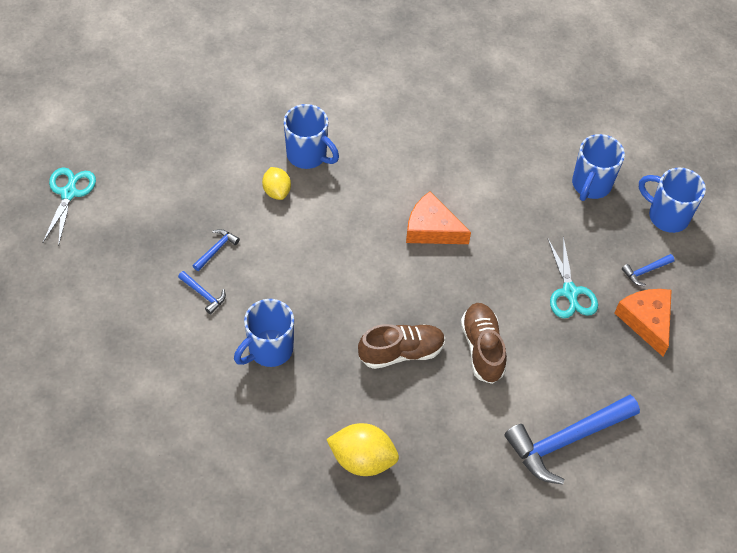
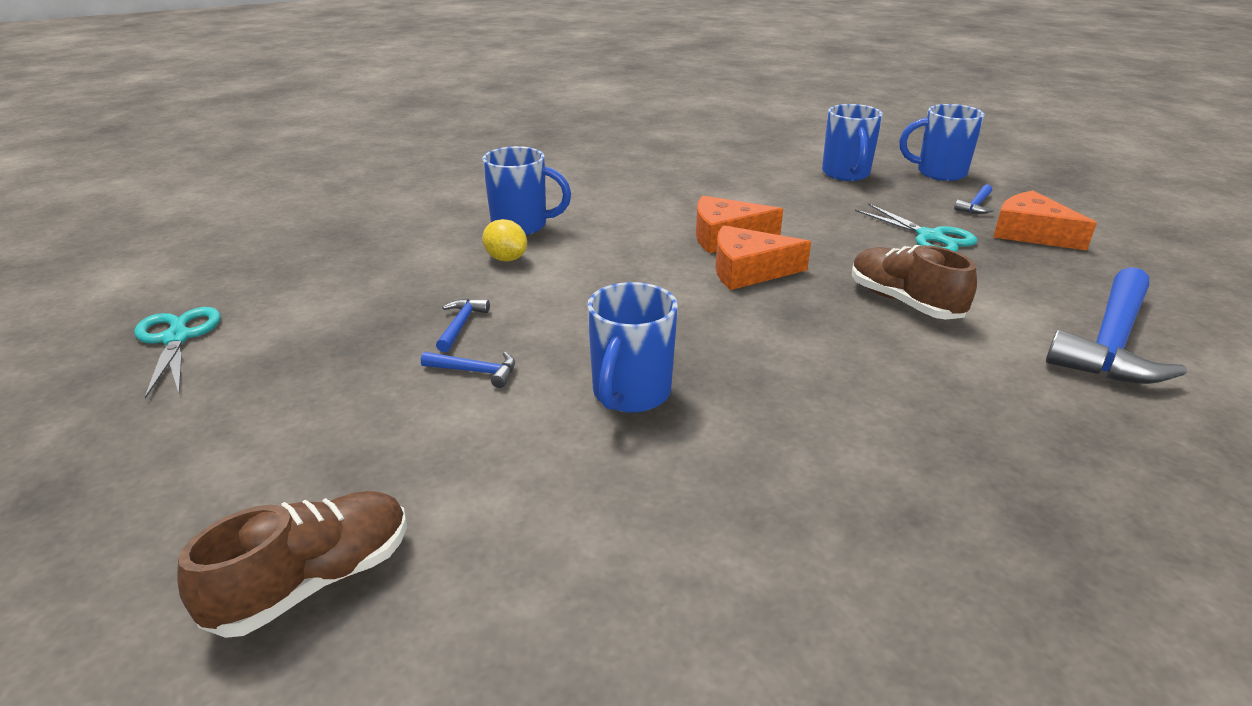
camera: 25 degrees left, 25 degrees down
(362, 459) = (903, 463): yellow lemon -> none
(401, 352) = (814, 336): brown shoe -> brown shoe (314, 582)
(415, 273) = (748, 270): none -> orange cheese

